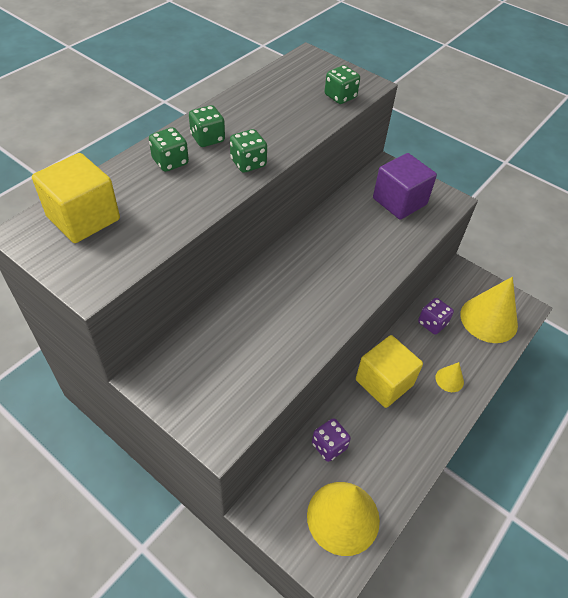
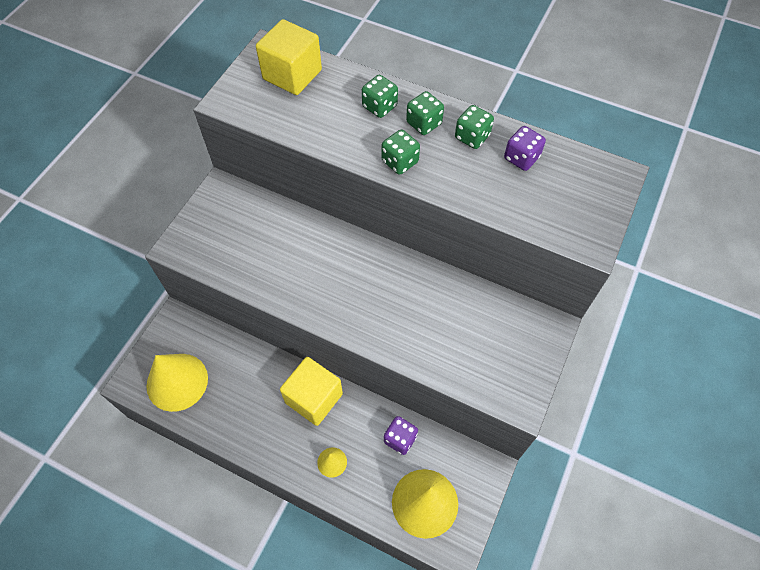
camera: 80 degrees right, 10 degrees up
(329, 446) = (238, 360): purple dice -> purple dice (521, 158)
(340, 96) = (549, 218): green dice -> green dice (472, 137)
(399, 201) = (495, 346): purple cube -> none

